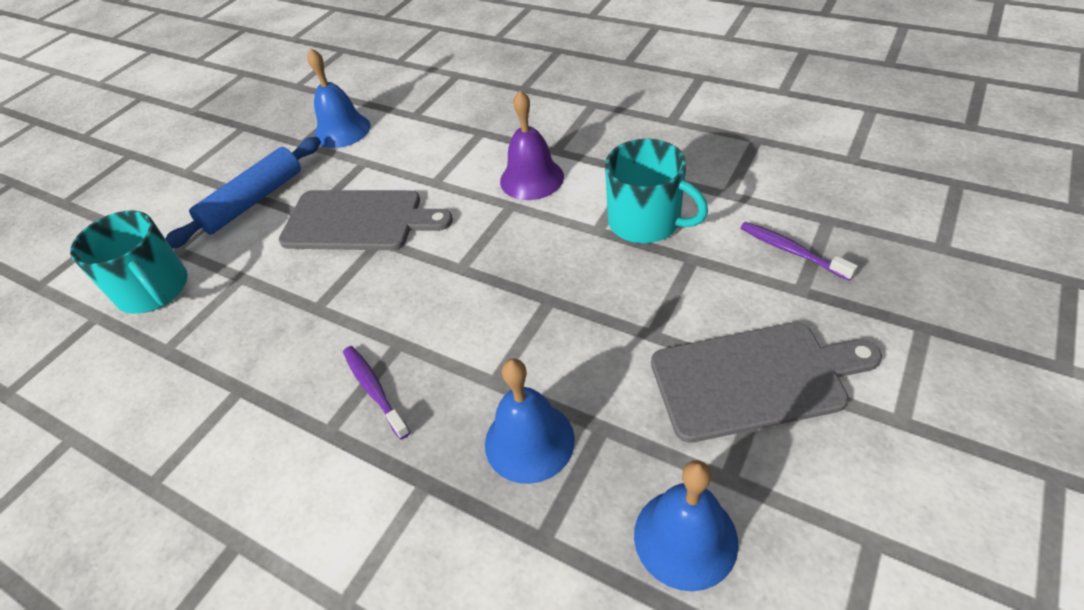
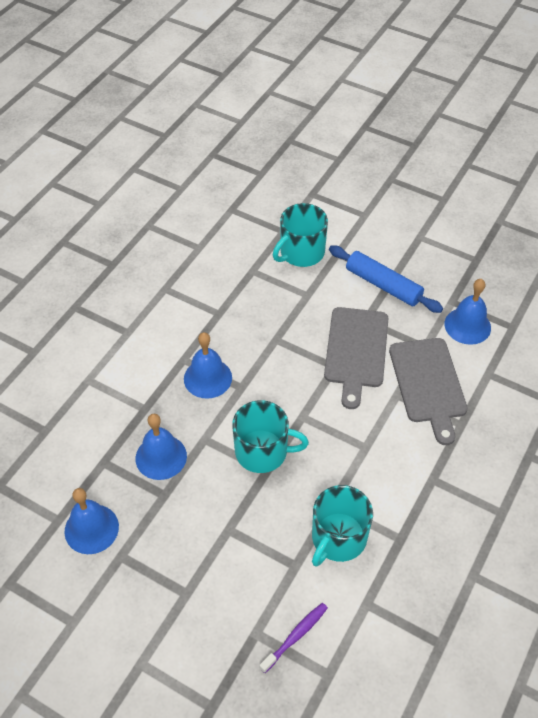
camera: 85 degrees right, 5 degrees up
(374, 390) = (208, 378): purple toothbrush -> blue bell
(518, 306) = (263, 451): none -> turquoise mug
(531, 178) = (396, 461): purple bell -> none
(754, 379) = (184, 584): grey cutting board -> grey cutting board (428, 384)

